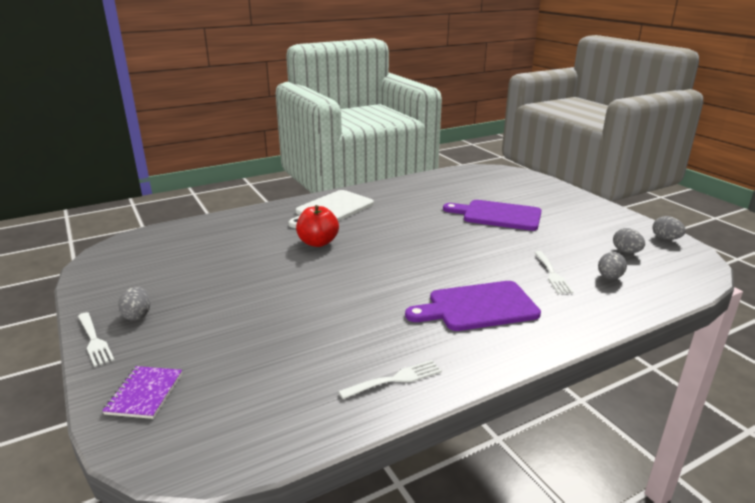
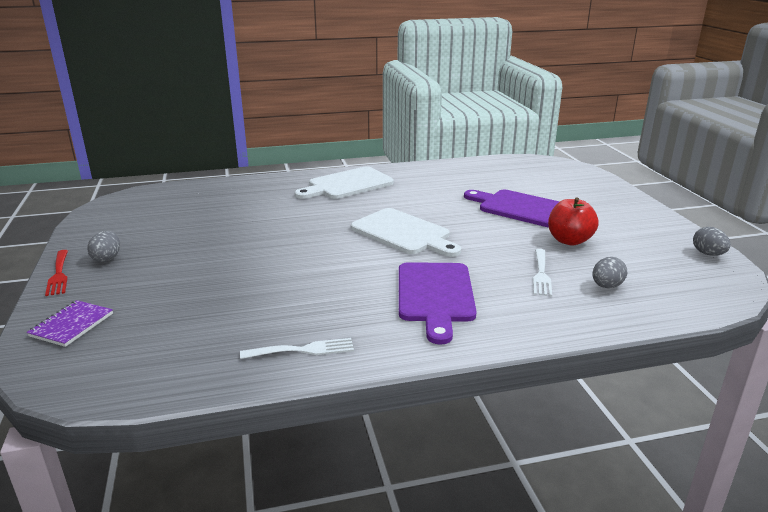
camera: 15 degrees right, 0 degrees up
(94, 340) = (59, 274): white fork -> red fork
(318, 243) = (312, 214): red apple -> red apple (569, 240)
(413, 251) = (403, 233): none -> white cutting board
(478, 307) = (435, 295): purple cutting board -> purple cutting board turned 90 degrees counterclockwise
(626, 252) = (647, 262): grey egg -> none

